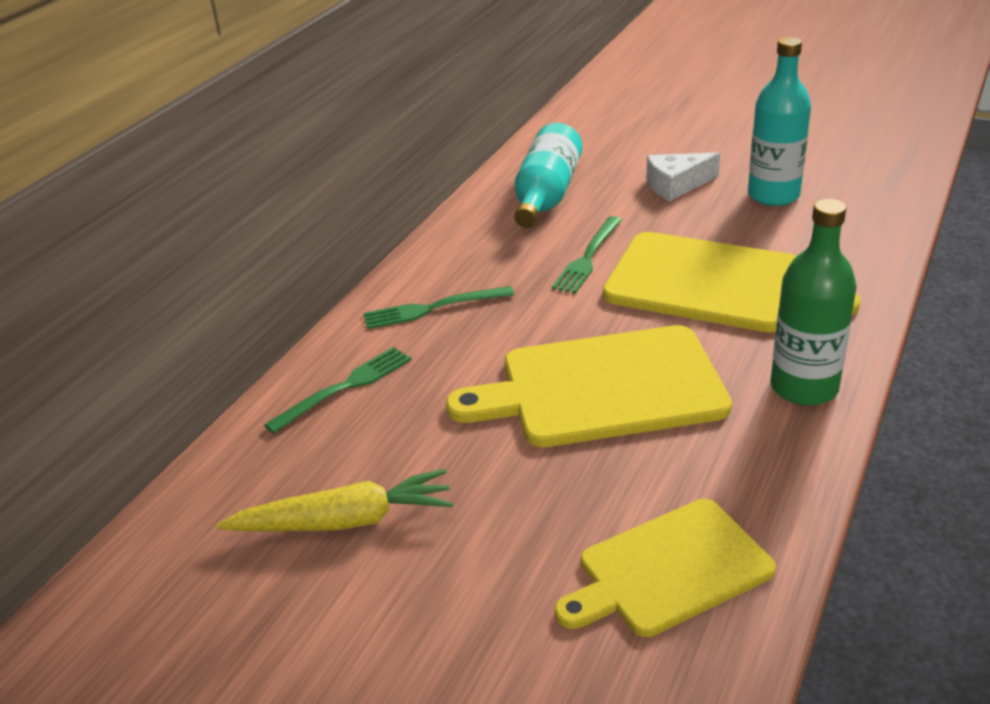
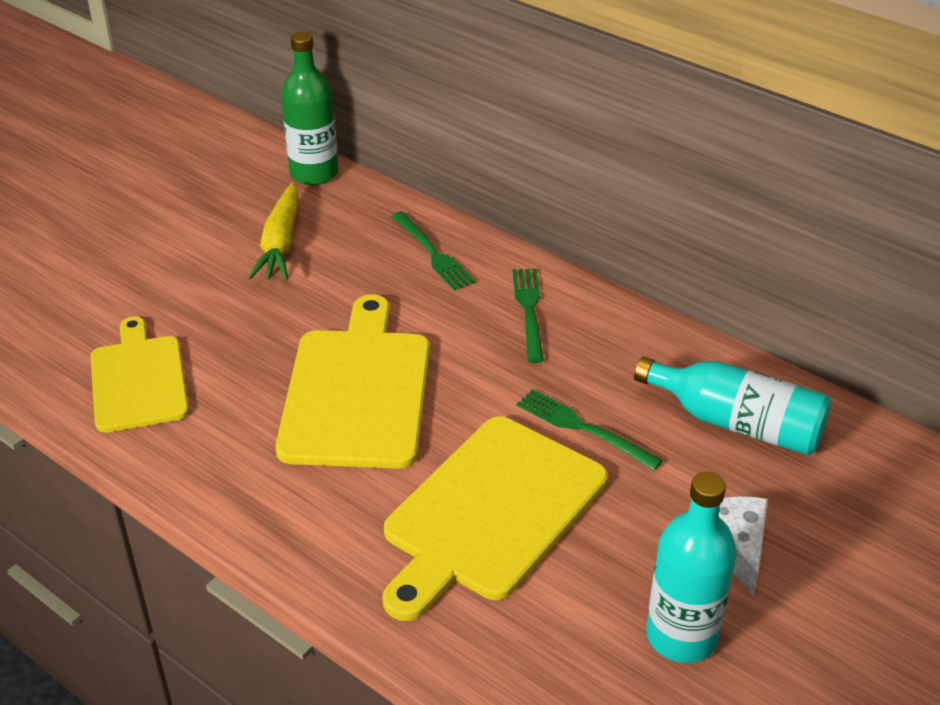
camera: 100 degrees right, 5 degrees up
(804, 387) = (287, 522): green bottle -> green bottle (314, 173)

